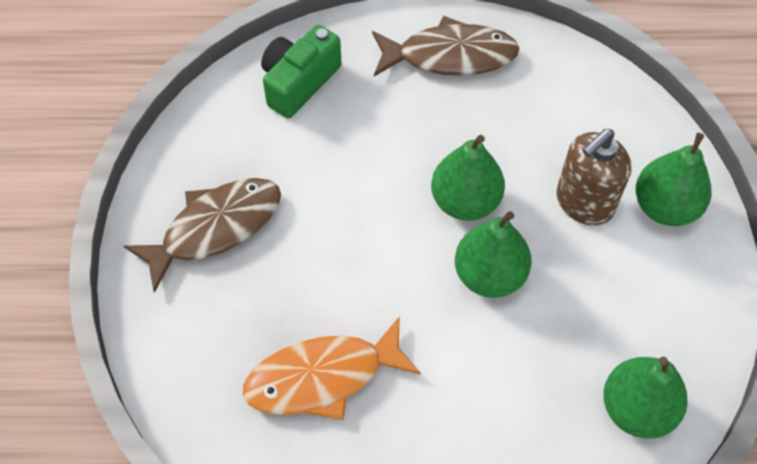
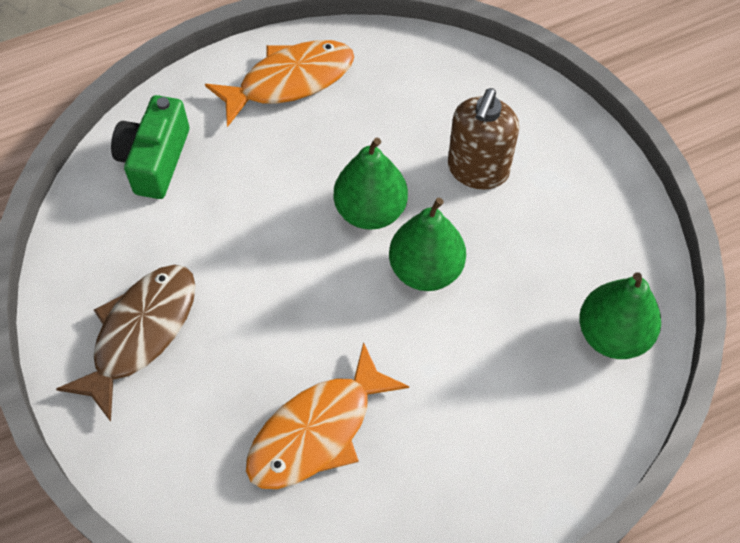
camera: 25 degrees left, 0 degrees up
(450, 56) = (290, 81): brown fish -> orange fish
(665, 207) = (549, 146): green pear -> none

